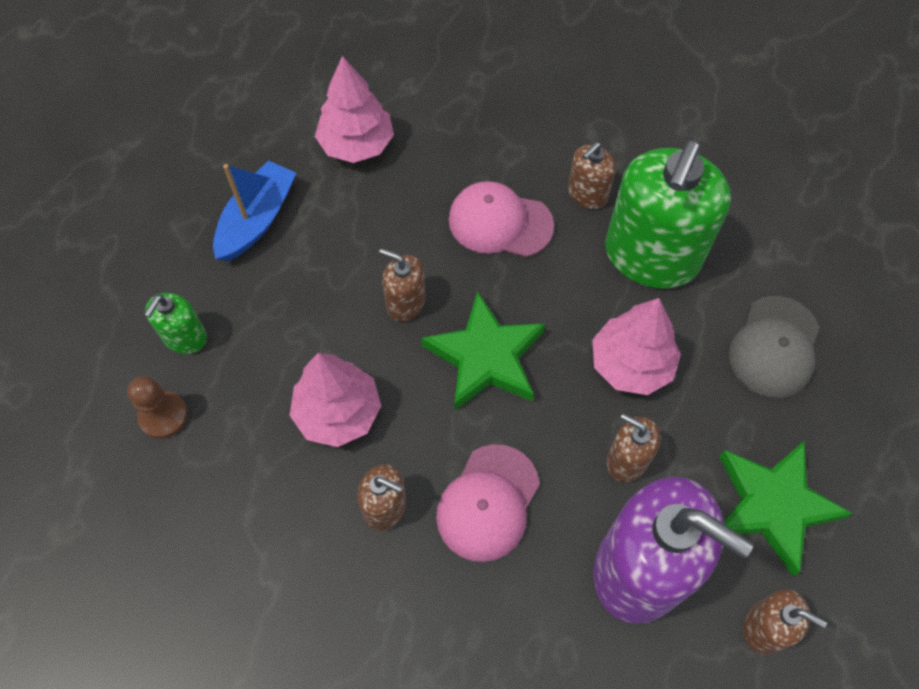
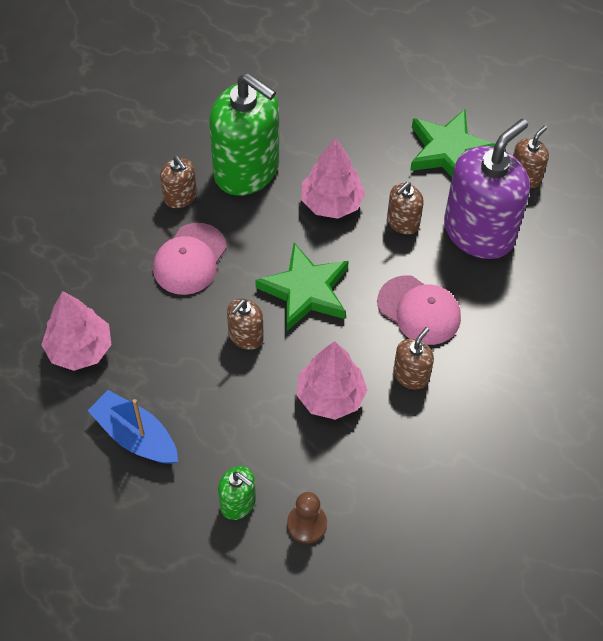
camera: 80 degrees left, 5 degrees down
(774, 347) = (337, 118): grey cap -> none

